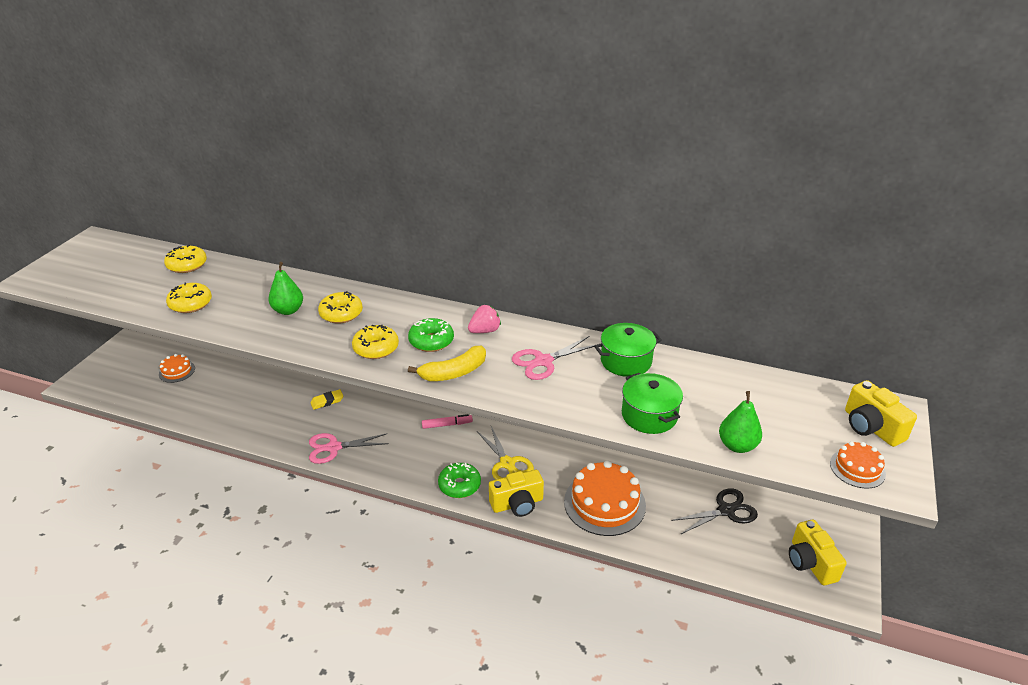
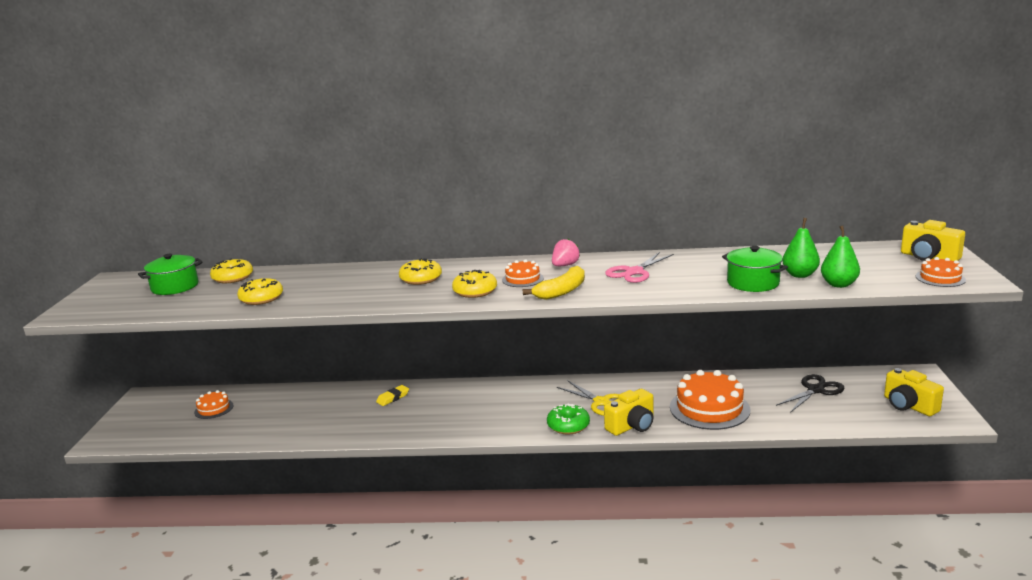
camera: 15 degrees left, 15 degrees down
(288, 310) = (366, 286): green pear -> green pear (800, 275)
(333, 447) = (424, 427): pink scissors -> none
(431, 341) = (522, 279): green donut -> orange cake
(447, 425) = (524, 389): pink marker -> none
(626, 361) = (703, 260): green pot -> green pot (175, 287)

